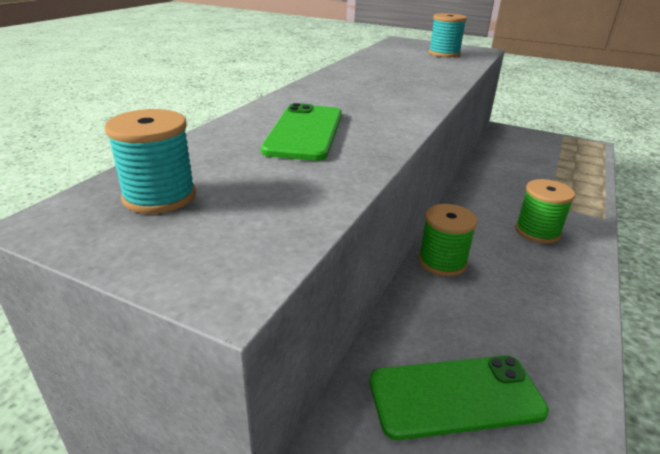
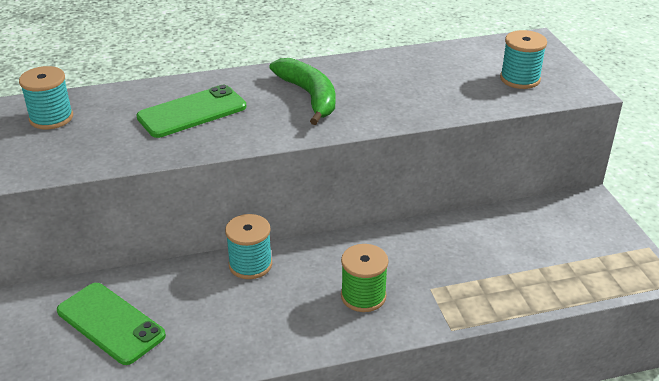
camera: 50 degrees right, 5 degrees up
(364, 94) = (309, 96): none -> green banana
(442, 262) = (250, 264): green spool -> turquoise spool

